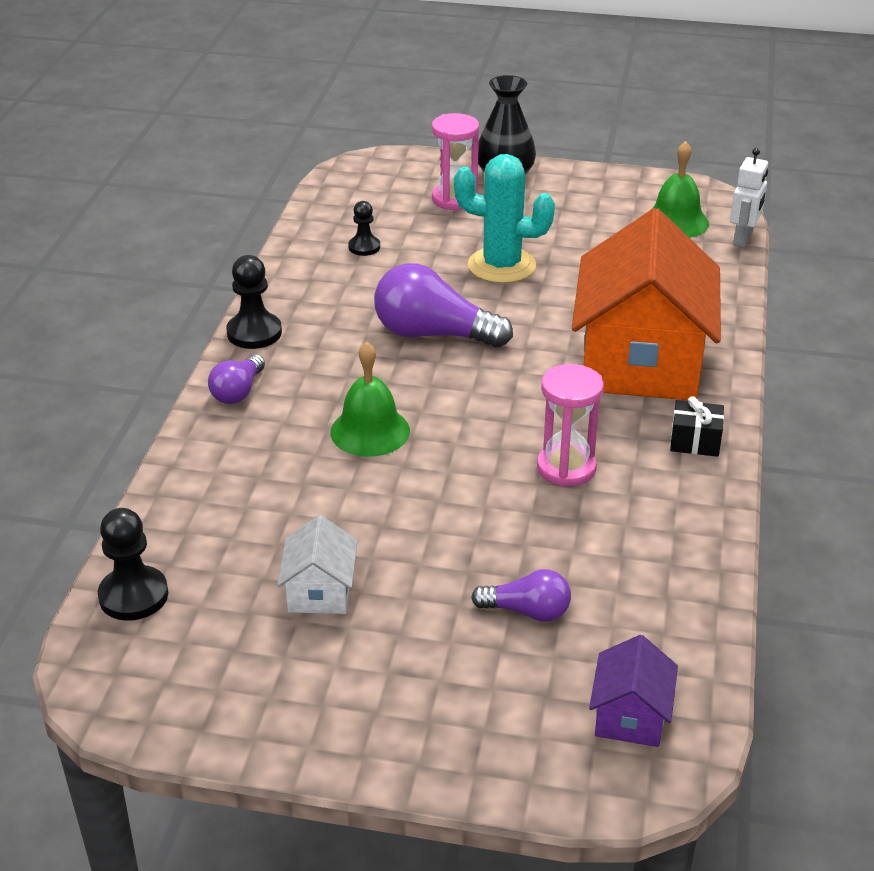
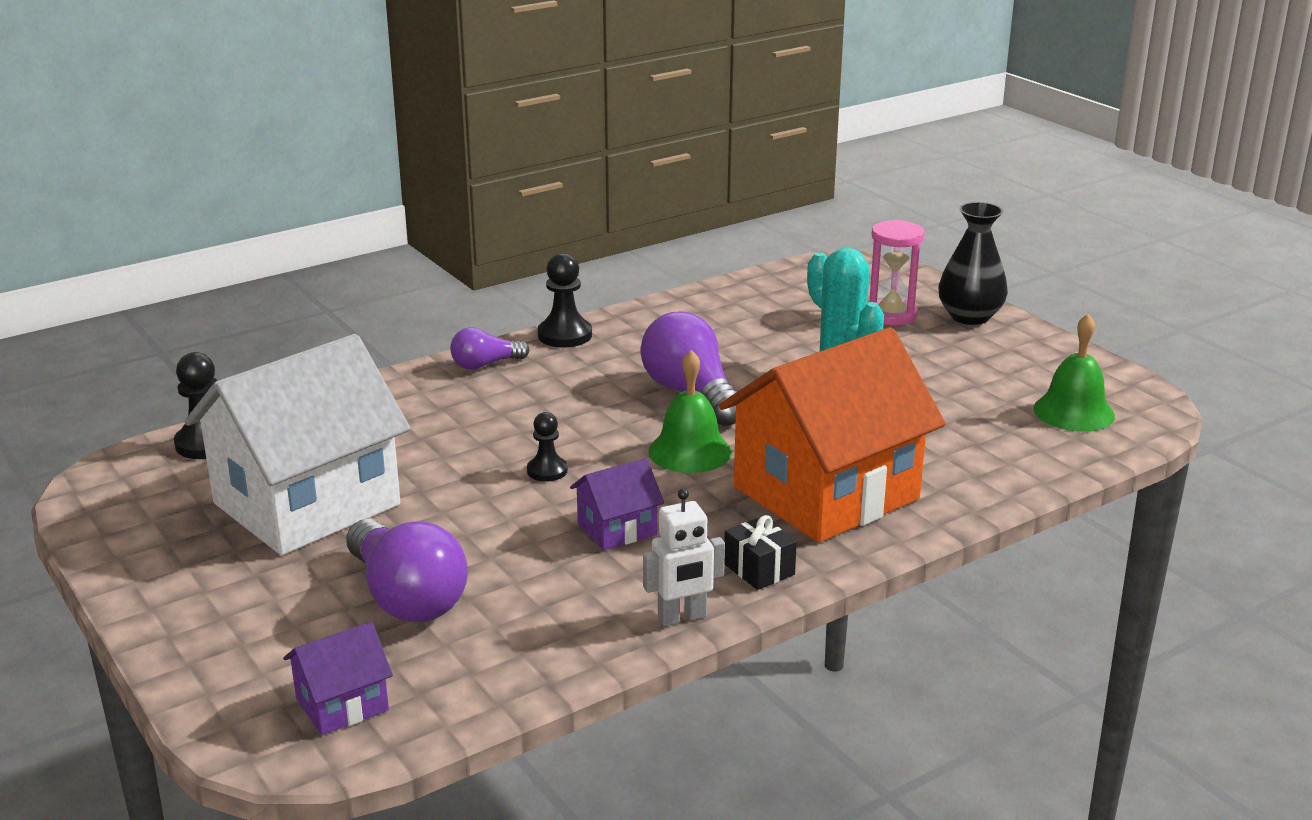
camera: 45 degrees right, 10 degrees down
(320, 592) = (306, 504): white house -> white house, size x2.33
(364, 247) = (751, 317): black pawn -> black pawn (547, 471)
(370, 431) = (524, 431): green bell -> green bell (690, 451)
(527, 611) = (406, 597): purple light bulb -> purple light bulb, size x1.80
(566, 468) = (617, 529): pink hourglass -> purple house
(743, 239) = (1119, 453): white robot -> white robot (682, 617)

